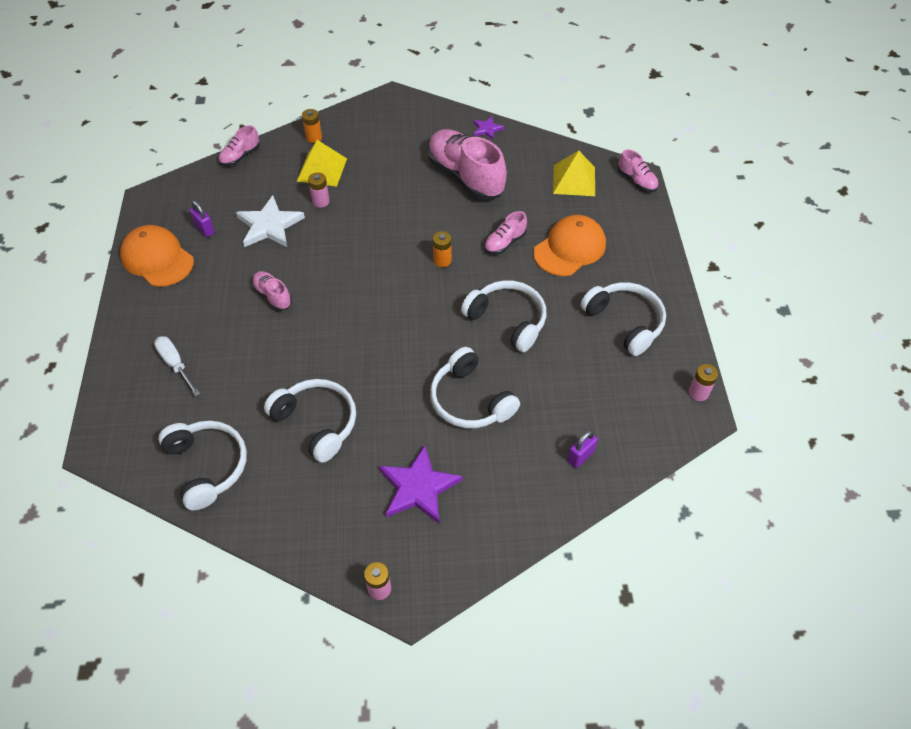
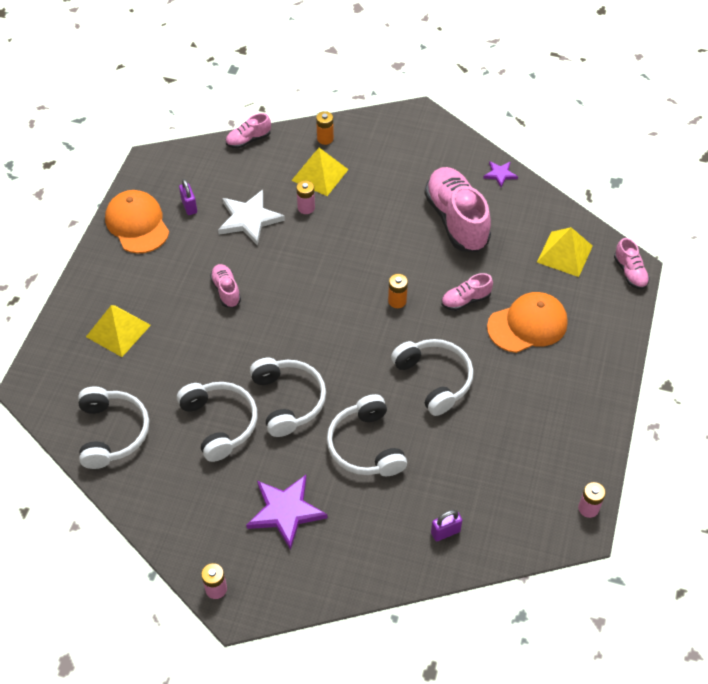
camera: 20 degrees right, 0 degrees up
(175, 364) = (118, 330): white screwdriver -> yellow pyramid
(625, 322) = (548, 416): white headphones -> white headphones (288, 401)

